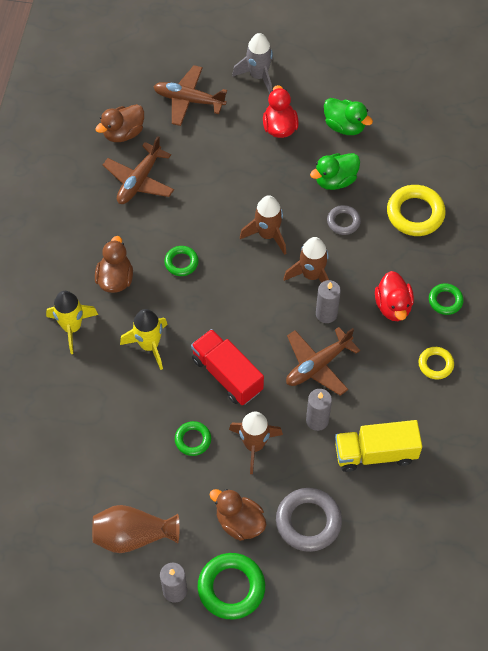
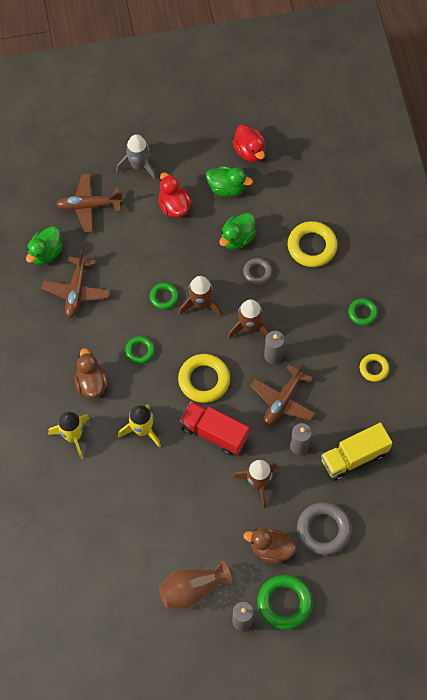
camera: 20 degrees left, 5 degrees up
(123, 133) = (46, 253): brown duck -> green duck
(193, 440) = (208, 496): green ring -> green ring (164, 297)
(239, 315) = (204, 380): none -> yellow ring
(393, 306) = (323, 331): red duck -> red duck (249, 151)

